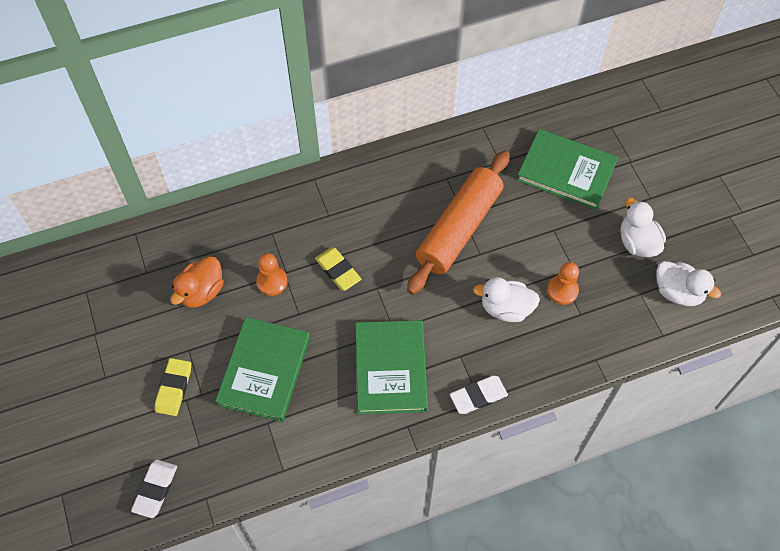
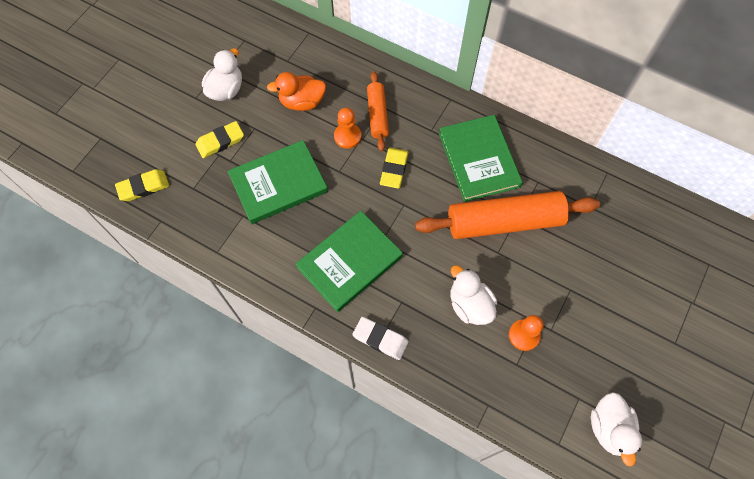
camera: 50 degrees right, 5 degrees up
(155, 489) = (143, 187): white eraser -> yellow eraser
(274, 243) = (377, 115): none -> orange rolling pin
(566, 171) = (631, 261): green book -> green book (478, 160)
(637, 243) = (623, 362): white duck -> white duck (226, 90)

